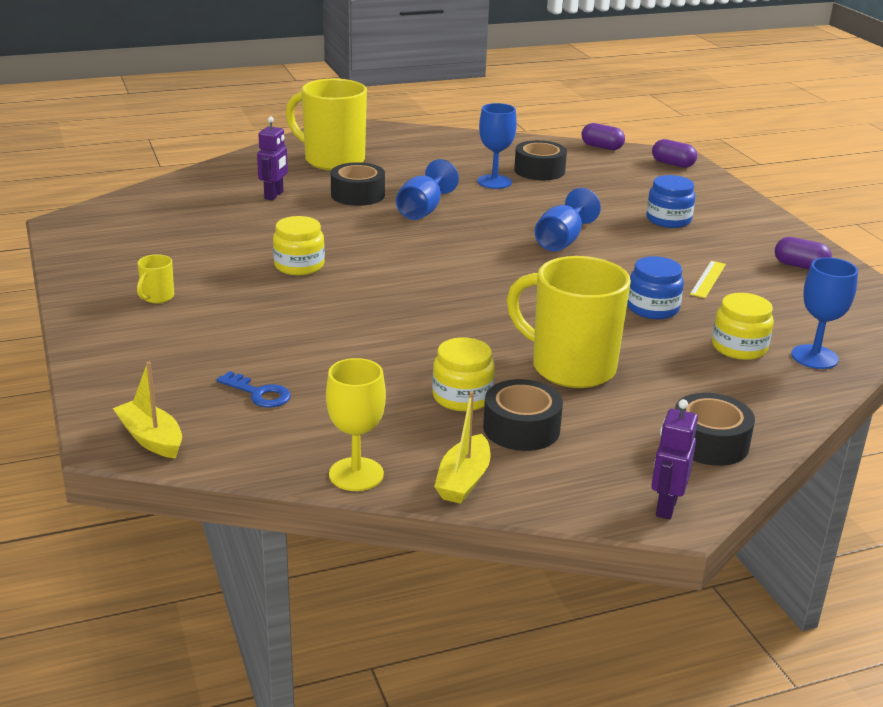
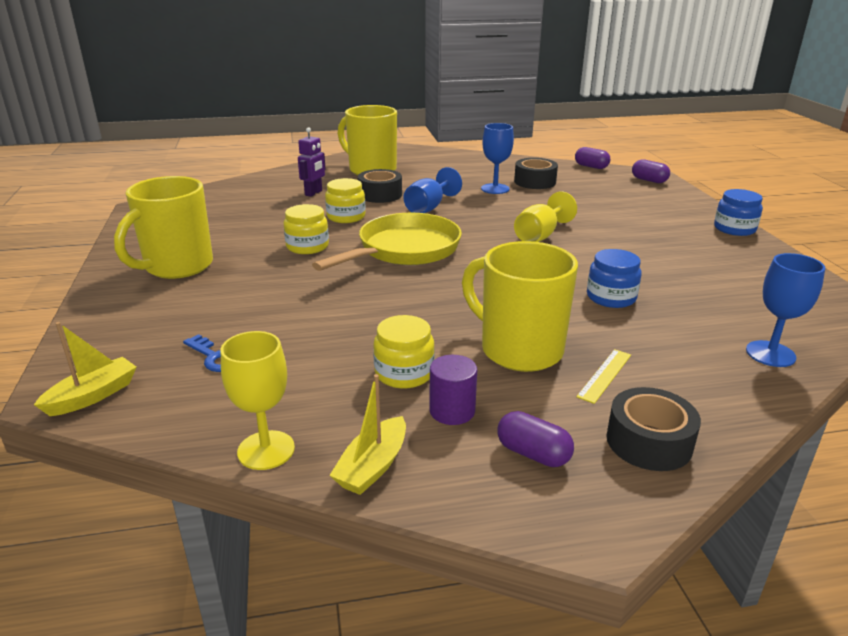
camera: 10 degrees right, 0 degrees up
(151, 438) = (93, 396): yellow boat -> yellow boat turned 75 degrees clockwise
(157, 297) = (177, 267): yellow mug -> yellow mug, size x2.44
(413, 265) = (404, 250): none -> yellow pan
(521, 428) = (452, 411): black tape -> purple cylinder
(562, 241) = (540, 236): blue goblet -> yellow goblet
(665, 507) = (587, 520): purple robot -> none
(668, 220) = (638, 222): blue jar -> blue jar (734, 229)
(708, 279) = (668, 273): yellow ruler -> yellow ruler (604, 375)
(739, 347) = (692, 339): yellow jar -> yellow jar (346, 217)
(800, 266) = (758, 266): purple capsule -> purple capsule (533, 454)

